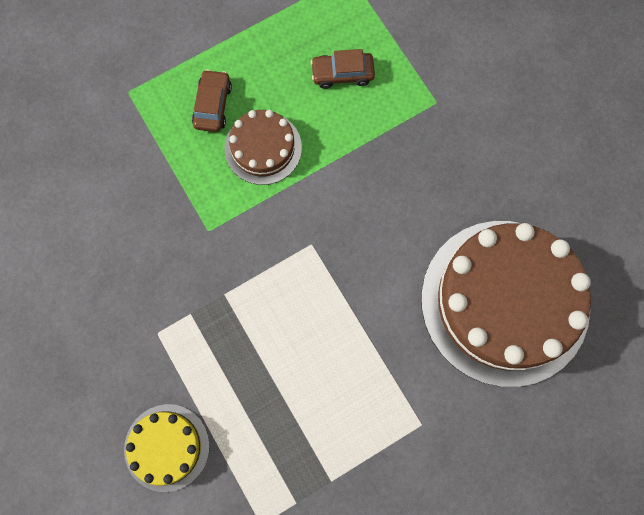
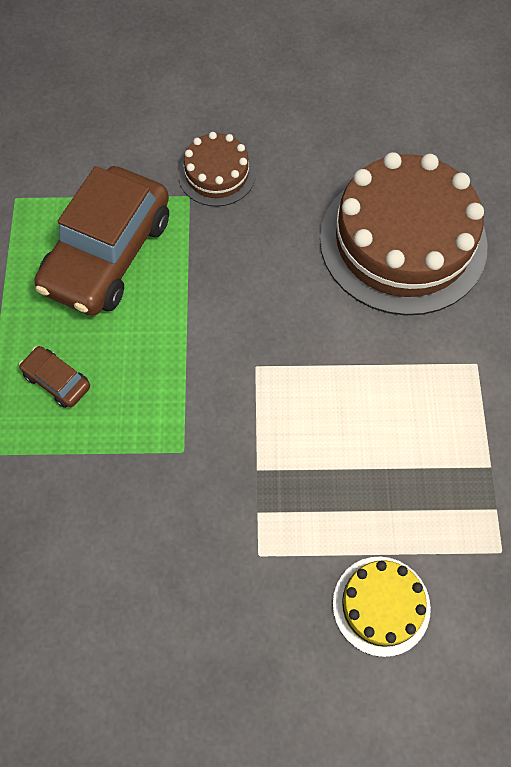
camera: 60 degrees left, 10 degrees down
(263, 148) = (133, 358): brown cake -> brown cake (217, 174)
(342, 74) = (108, 254): brown car -> brown car, size x2.35

